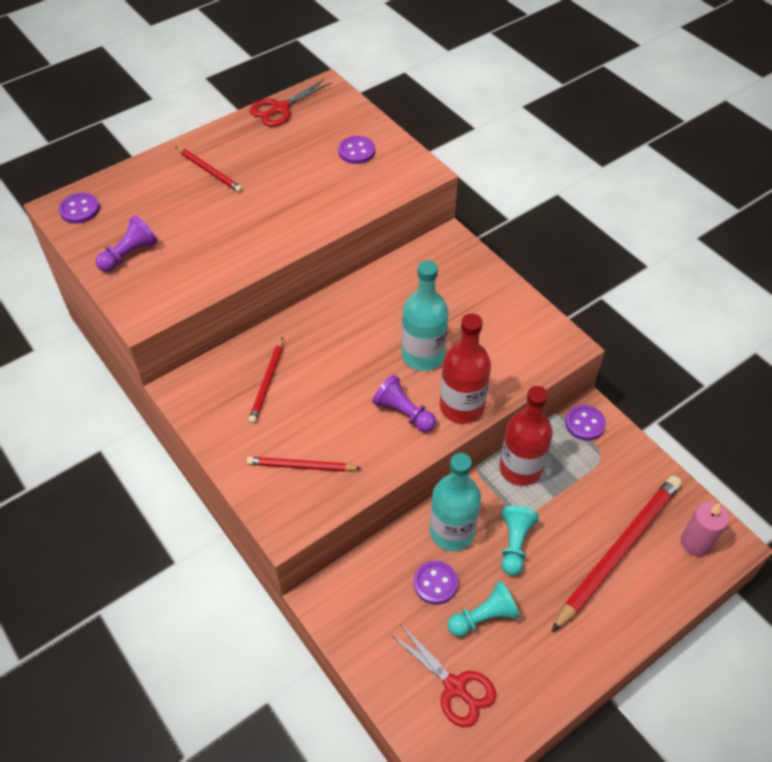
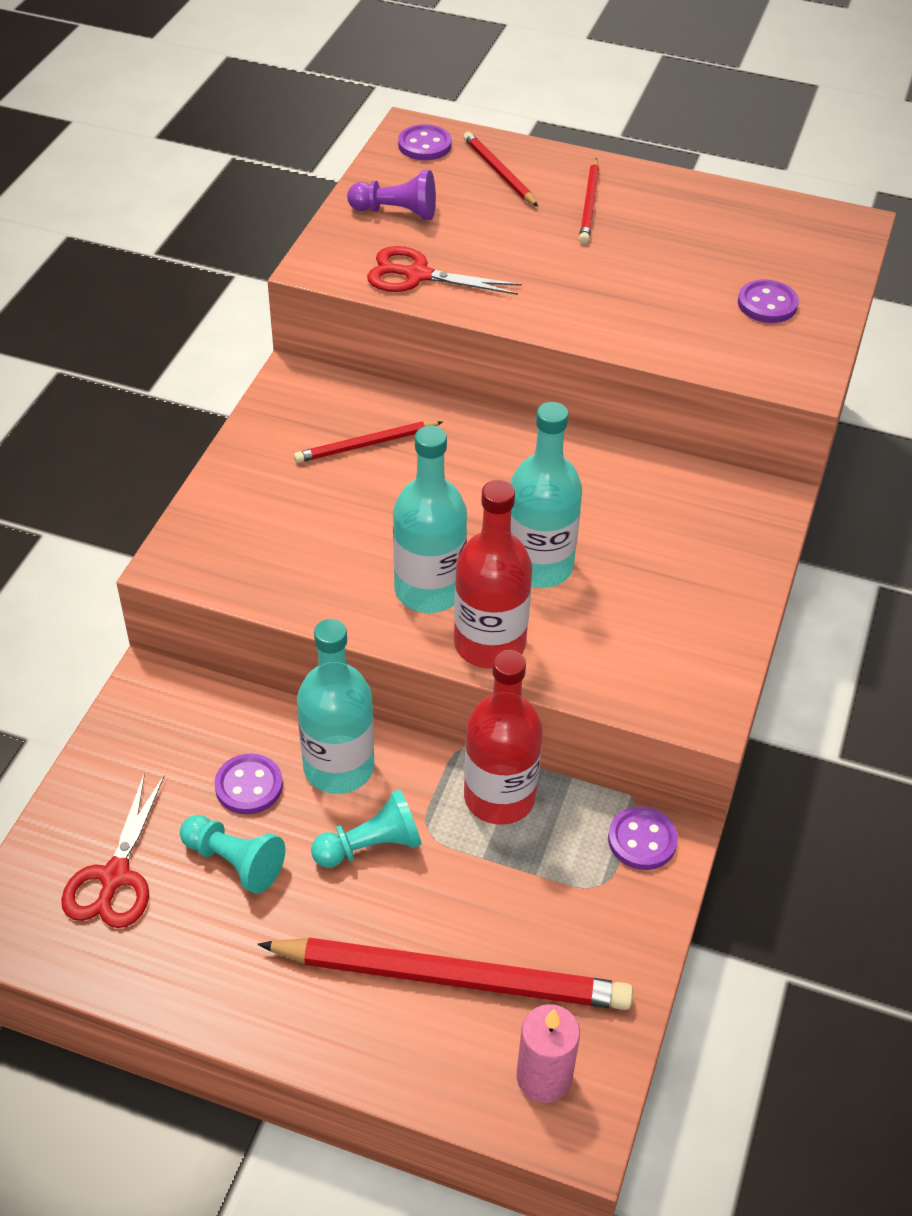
camera: 55 degrees right, 5 degrees down
(280, 108) = (764, 206): red scissors -> red scissors (417, 275)
(301, 466) = (269, 534): red pencil -> red pencil (499, 172)
(403, 413) = (429, 590): purple pawn -> turquoise bottle

